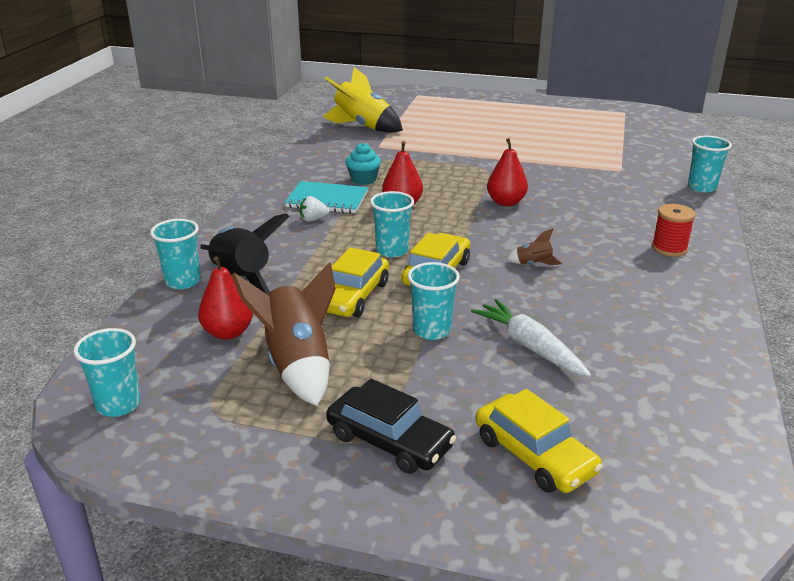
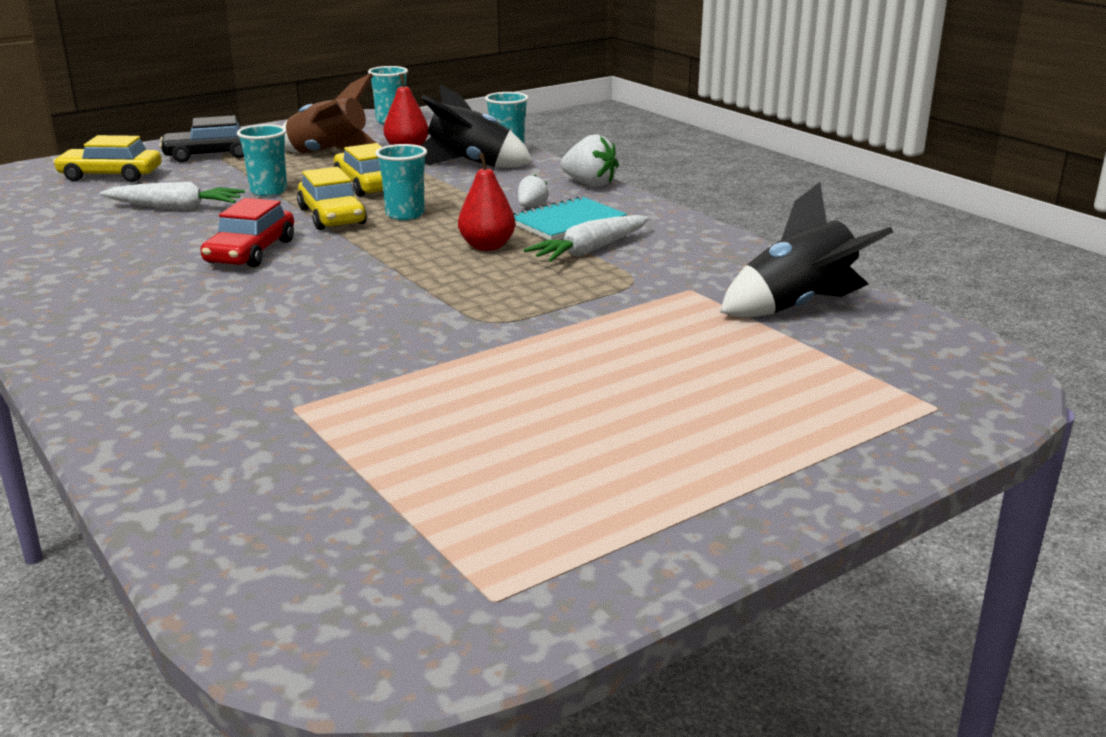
camera: 130 degrees right, 5 degrees down
(236, 220) = (589, 184): none -> white strawberry
(363, 126) = (798, 306): yellow rocket -> black rocket
(363, 179) = (590, 250): turquoise cupcake -> white carrot
(506, 202) = (382, 292): red pear -> none
(533, 264) = (251, 252): brown rocket -> red car
(669, 248) = (107, 320): red spool -> none
(702, 187) = (119, 436): turquoise cup -> none

